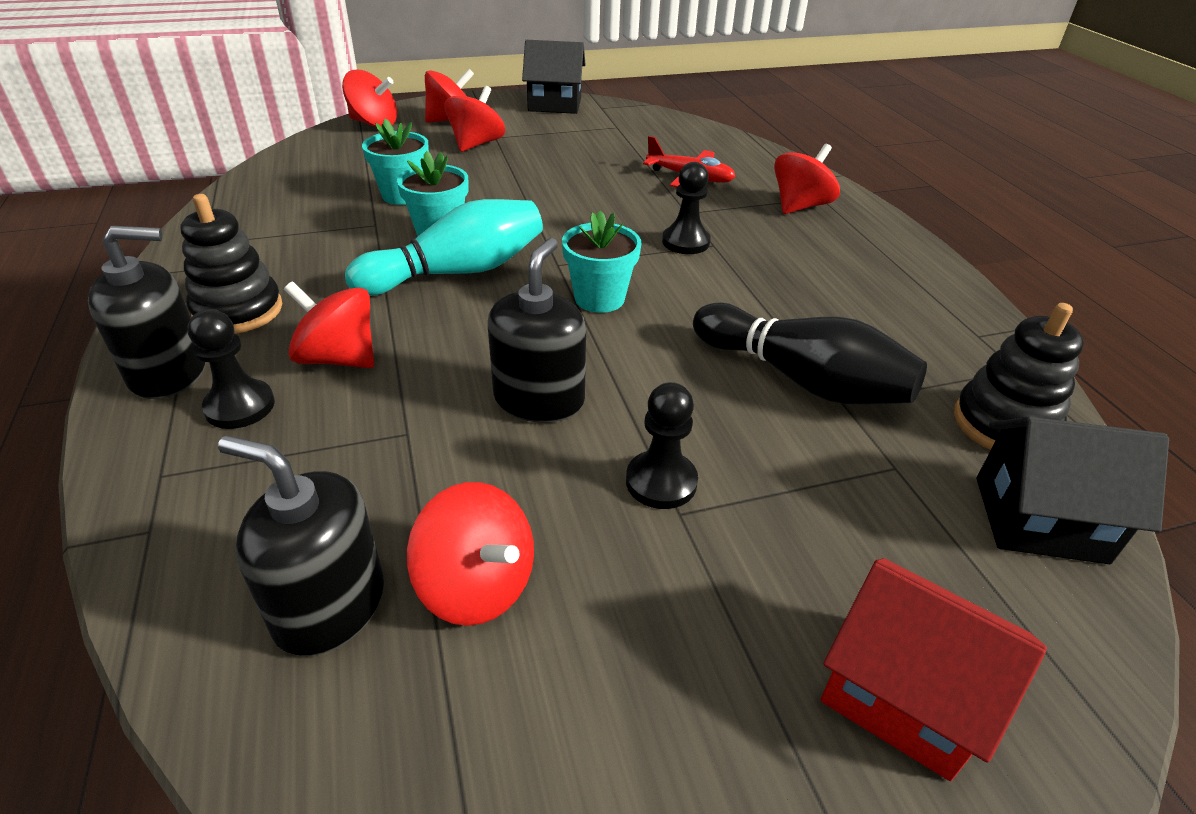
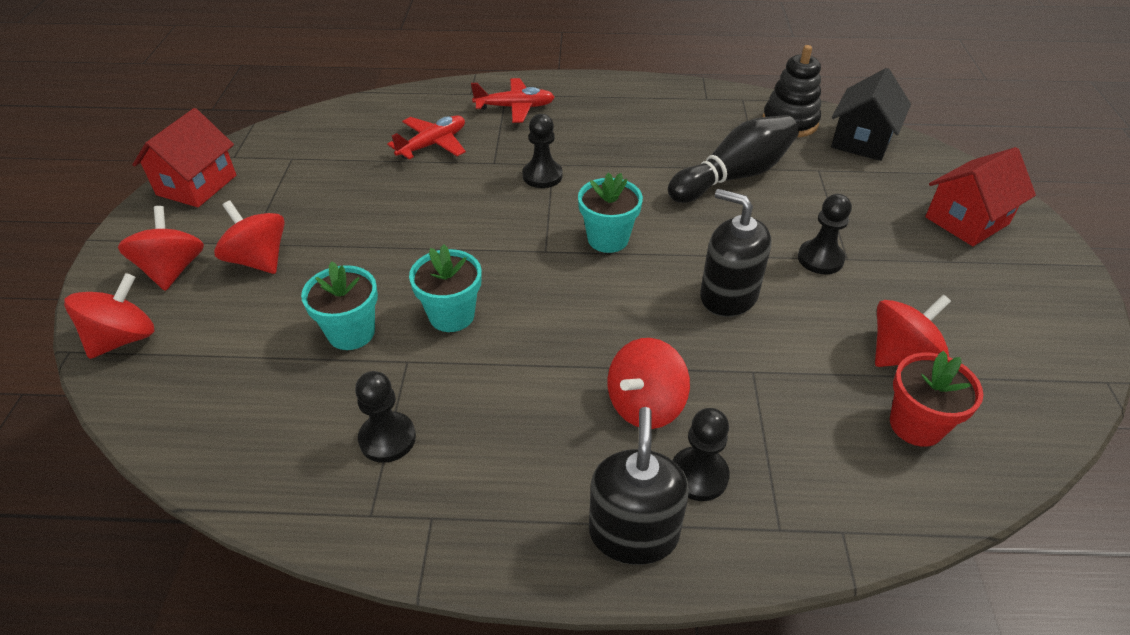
camera: 70 degrees left, 5 degrees up
(238, 310) = (539, 479): black stacking toy -> none
(284, 233) = (387, 438): none -> black pawn
(329, 606) = (916, 425): black soap dispenser -> red flower pot
(457, 272) = (532, 313): turquoise bowling pin -> none
(554, 104) = (196, 185): black house -> red house
(800, 206) = (515, 107): red spinning top -> red plane

